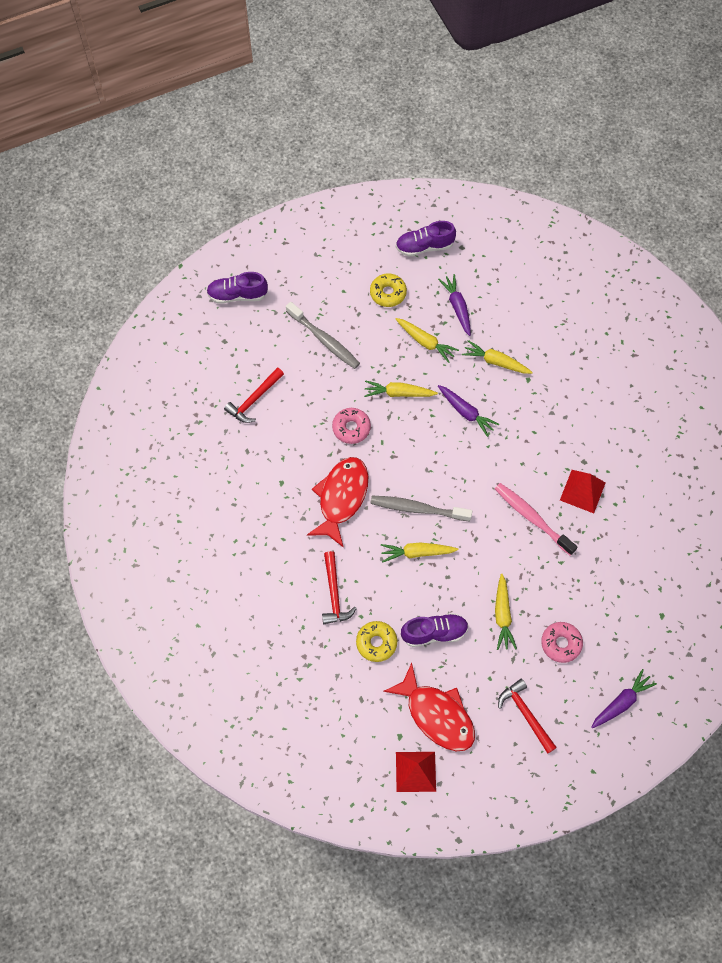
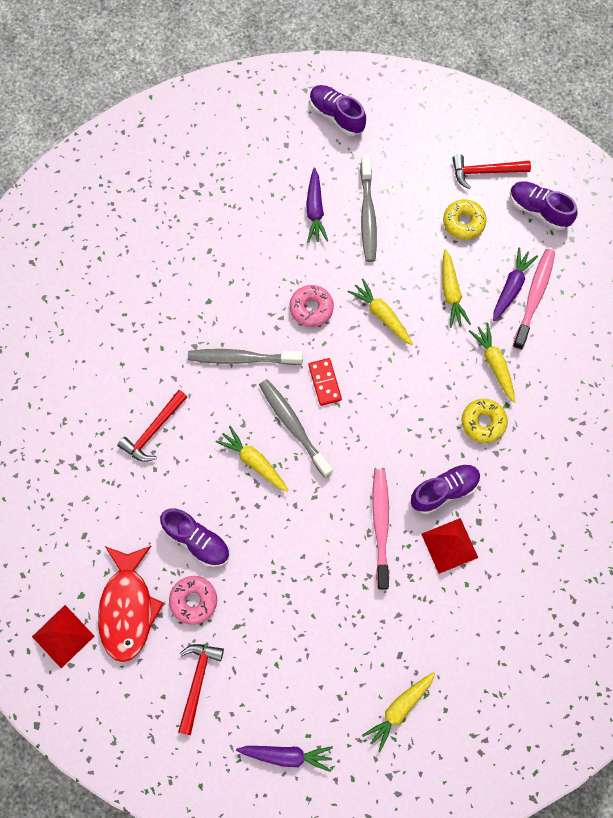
camera: 45 degrees right, 5 degrees up
(254, 400) = (259, 214): red hammer -> red hammer (485, 172)
(341, 498) = (242, 358): red fish -> grey toothbrush
(376, 643) = (143, 502): yellow donut -> yellow donut (483, 422)
(408, 465) = (325, 382): none -> red domino
(466, 412) = (421, 383): purple carrot -> purple carrot (315, 210)
(476, 301) = (534, 297): none -> pink toothbrush
(502, 615) = (267, 582): yellow carrot -> yellow carrot (399, 709)
(546, 462) = (444, 491): none -> purple shoe
(561, 643) = (289, 654): pink donut -> pink donut (193, 601)

